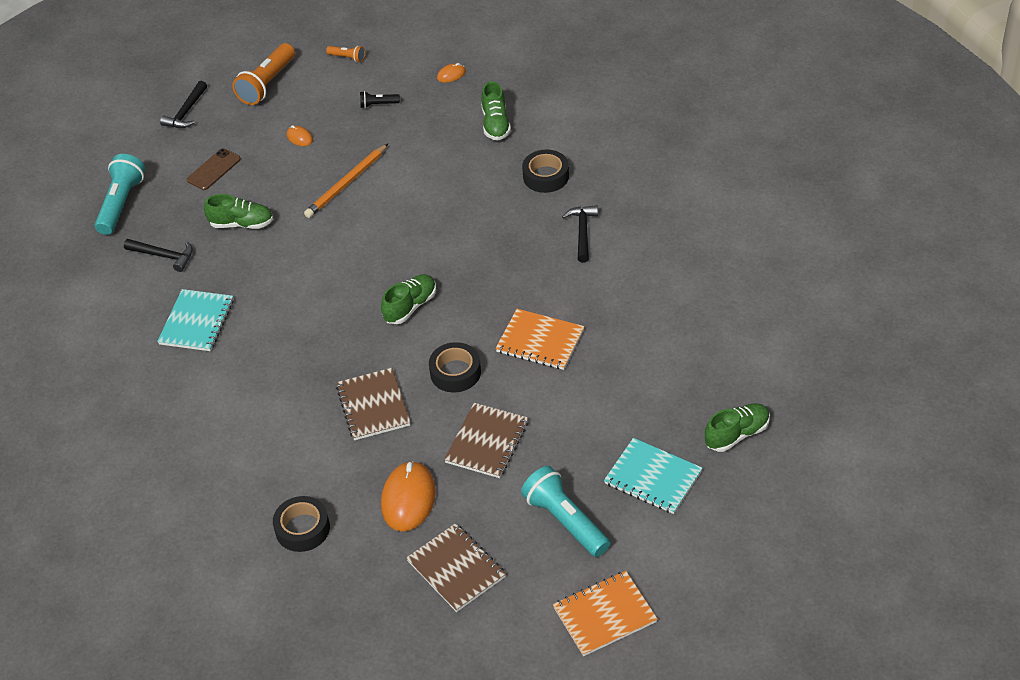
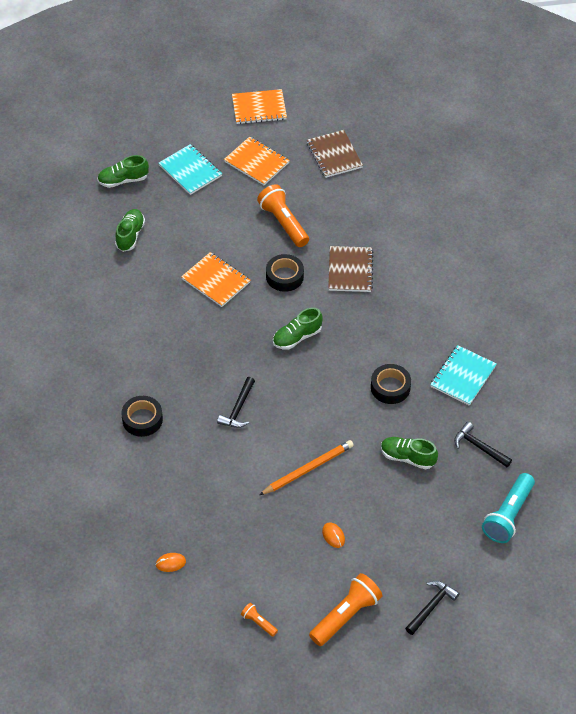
camera: 165 degrees left, 5 degrees up
(214, 170) = (419, 525): brown phone -> none
(302, 529) = (422, 205): black tape -> black tape (390, 387)
(378, 104) = (250, 550): black flashlight -> none
(408, 498) = (348, 203): orange mouse -> none
(487, 442) = (283, 223): brown notebook -> orange flashlight
(495, 124) = (157, 489): green shoe -> green shoe (130, 235)
(565, 521) = (256, 162): turquoise flashlight -> orange notebook
(582, 232) = (141, 358): black hammer -> black hammer (238, 409)

